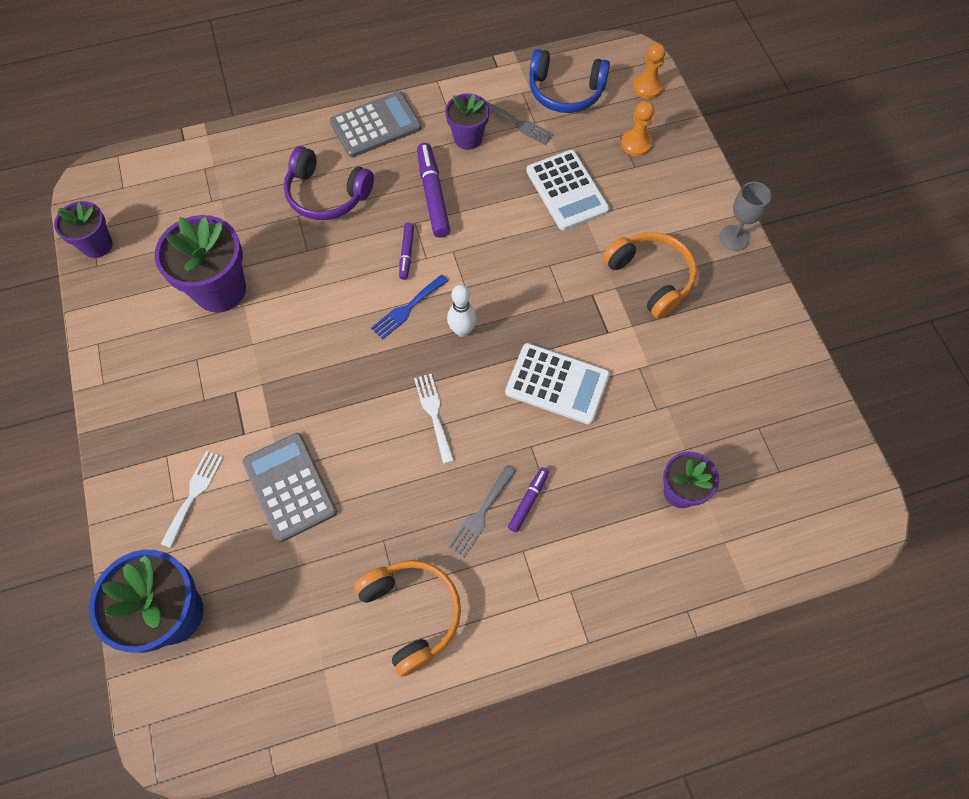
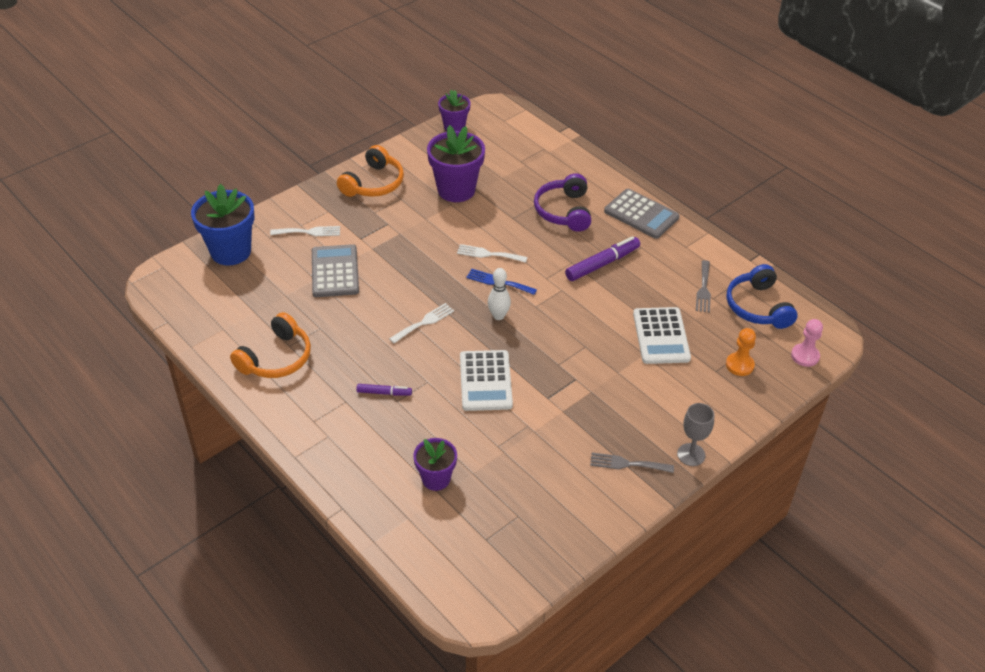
camera: 65 degrees right, 20 degrees down
(290, 487) = (335, 271): grey calculator -> grey calculator turned 45 degrees counterclockwise
(355, 300) = (488, 254): none -> white fork
(406, 254) = (543, 267): purple marker -> none
(468, 138) = (667, 266): purple flower pot -> none
(481, 514) = (362, 370): grey fork -> grey fork (627, 464)
(567, 190) = (661, 336): white calculator -> white calculator turned 45 degrees counterclockwise
(647, 87) = (805, 356): orange pawn -> pink pawn
(650, 278) = (614, 410): orange headphones -> orange headphones (373, 183)

